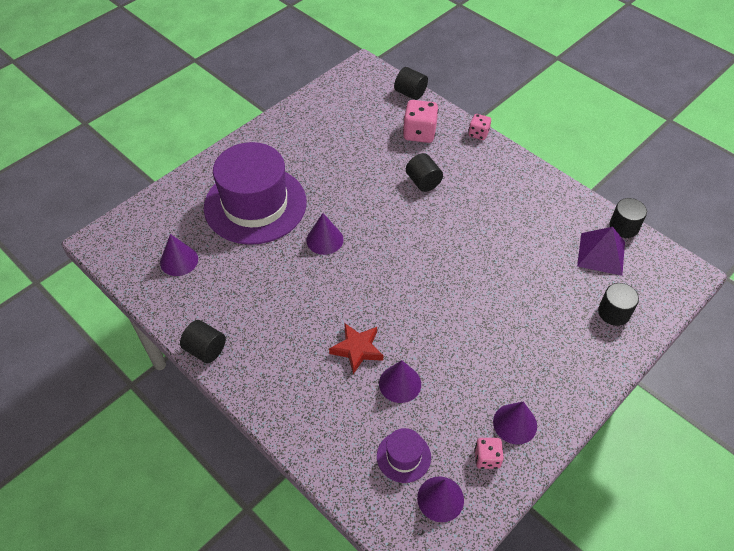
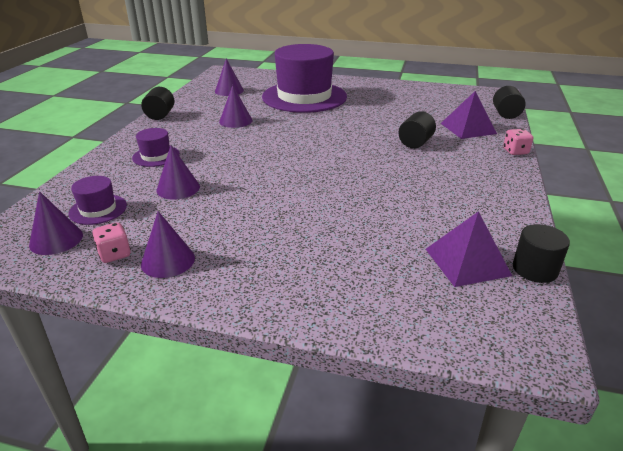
camera: 60 degrees right, 20 degrees down
(317, 383) = (156, 156): none -> purple hat
(324, 240) = (300, 124): purple cone -> purple cone (235, 121)
(357, 349) = (201, 162): red star -> none
(419, 133) = (468, 128): pink dice -> purple pyramid
(614, 312) = (387, 294): black cylinder -> none

